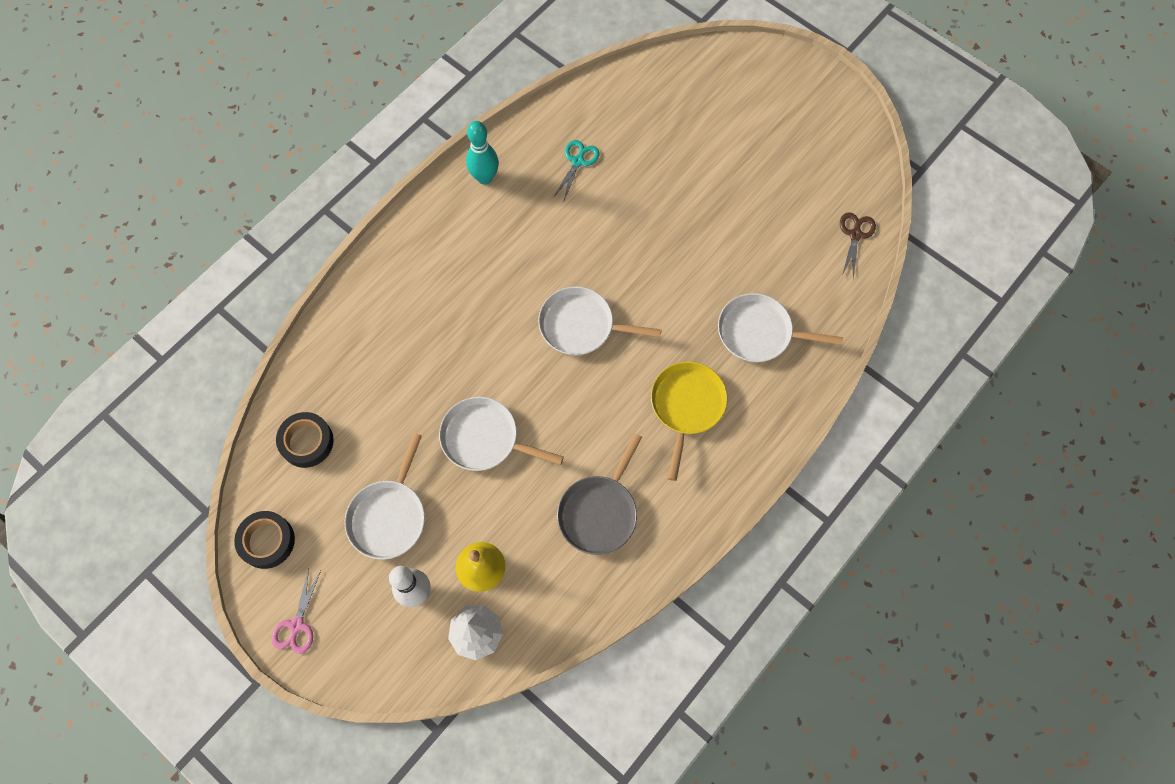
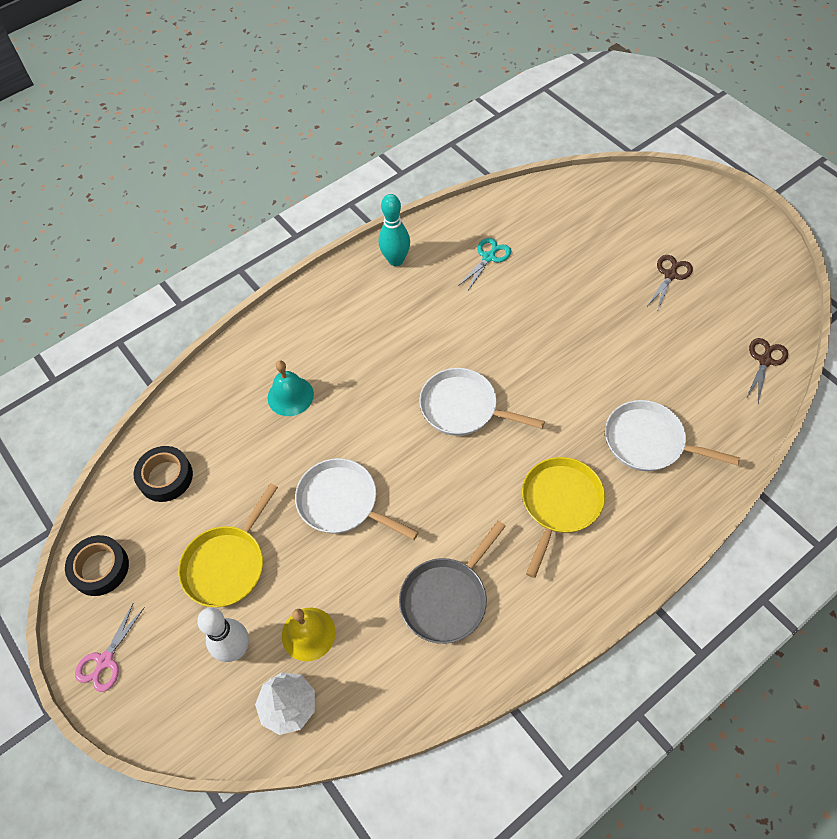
camera: 15 degrees right, 10 degrees down
(389, 516) = (227, 564): white pan -> yellow pan
(410, 340) = (290, 396): none -> turquoise bell
(757, 157) = (670, 275): none -> brown scissors

